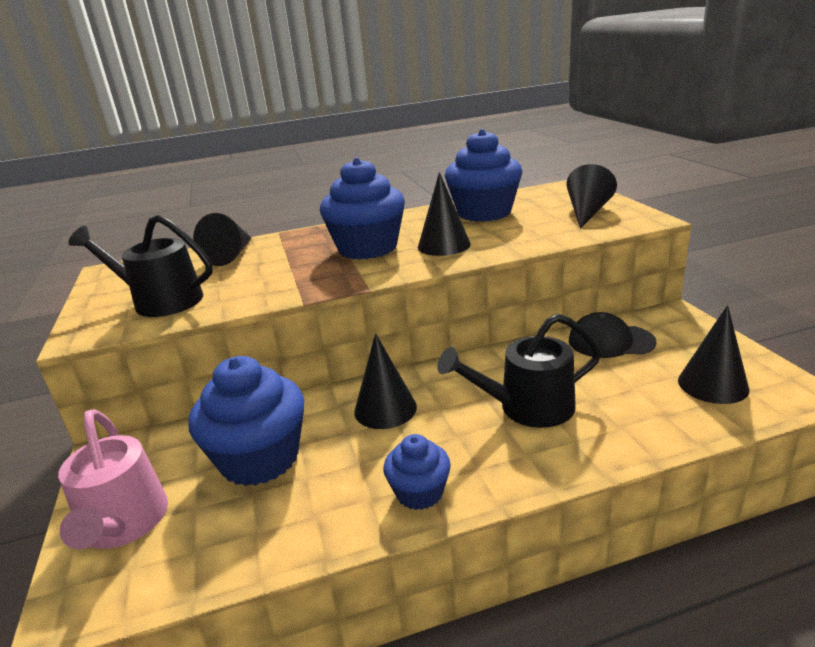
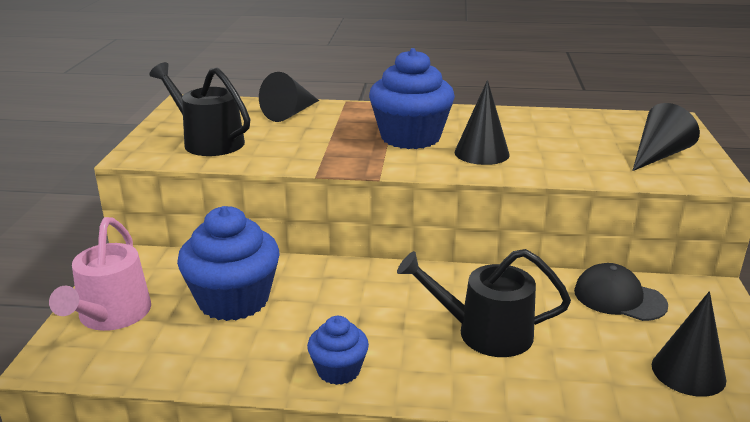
camera: 20 degrees right, 0 degrees up
(385, 409) = (359, 293): black cone -> none
(484, 213) = (552, 128): blue cupcake -> none

